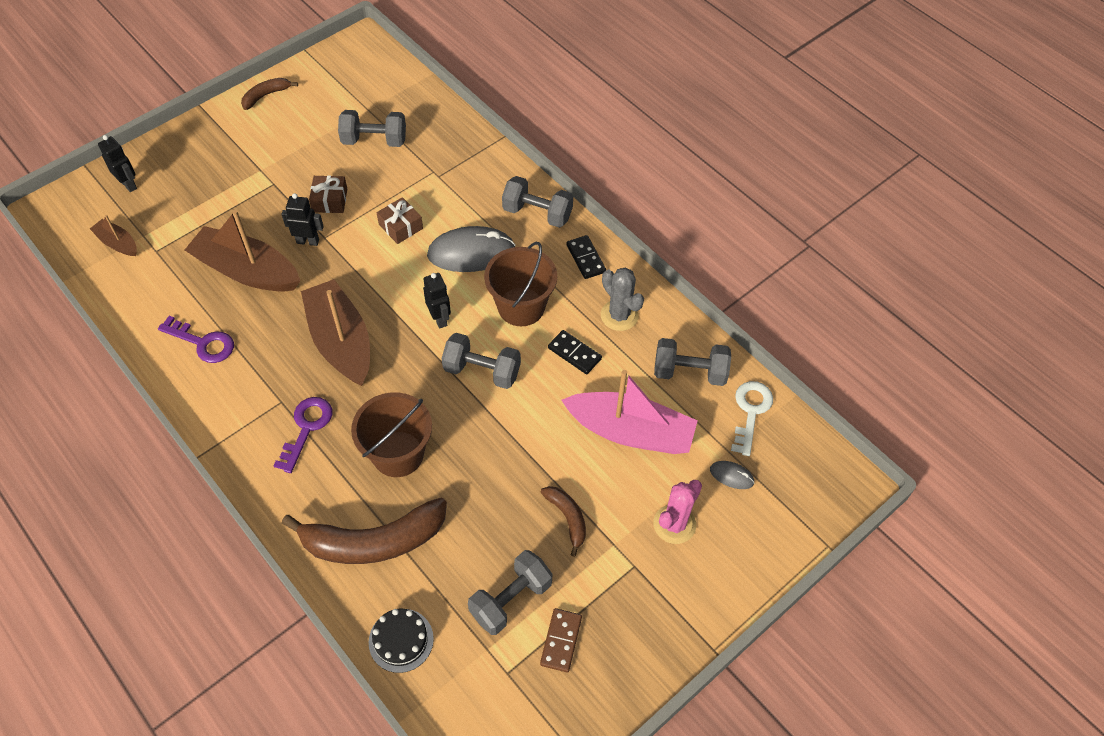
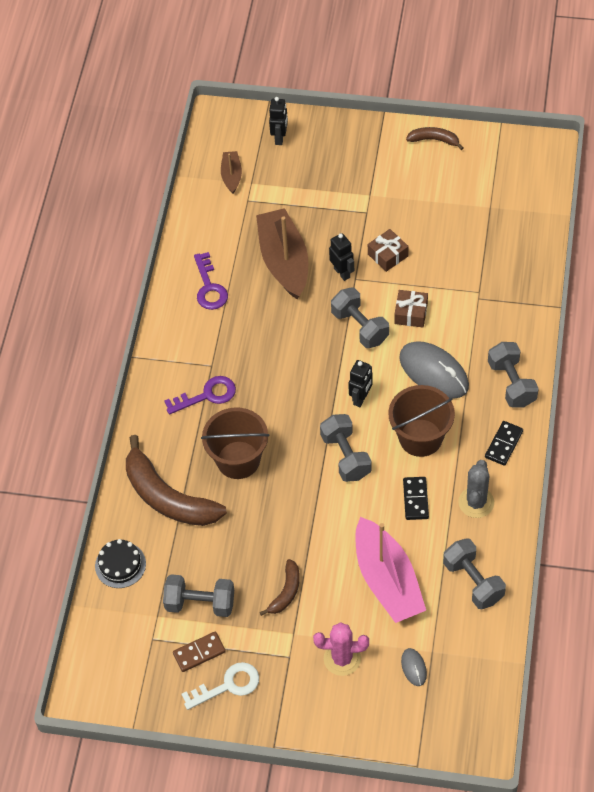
camera: 55 degrees right, 0 degrees up
(341, 341) = (286, 359): brown boat -> none
(374, 140) = (467, 235): grey dumbbell -> grey dumbbell (360, 327)
(750, 412) = (479, 644): white key -> white key (228, 685)

